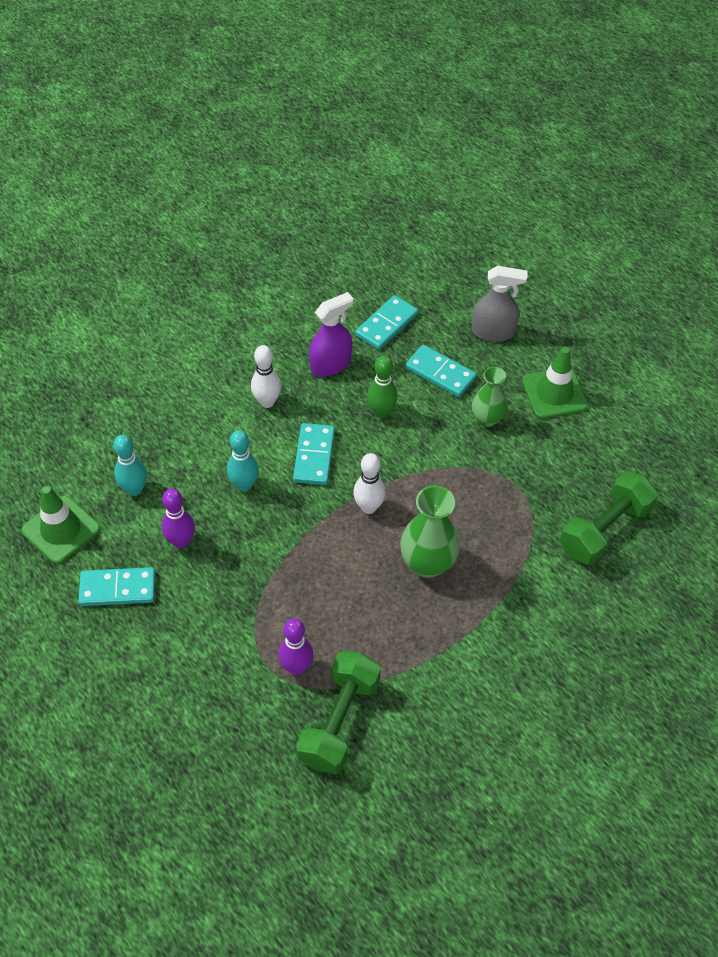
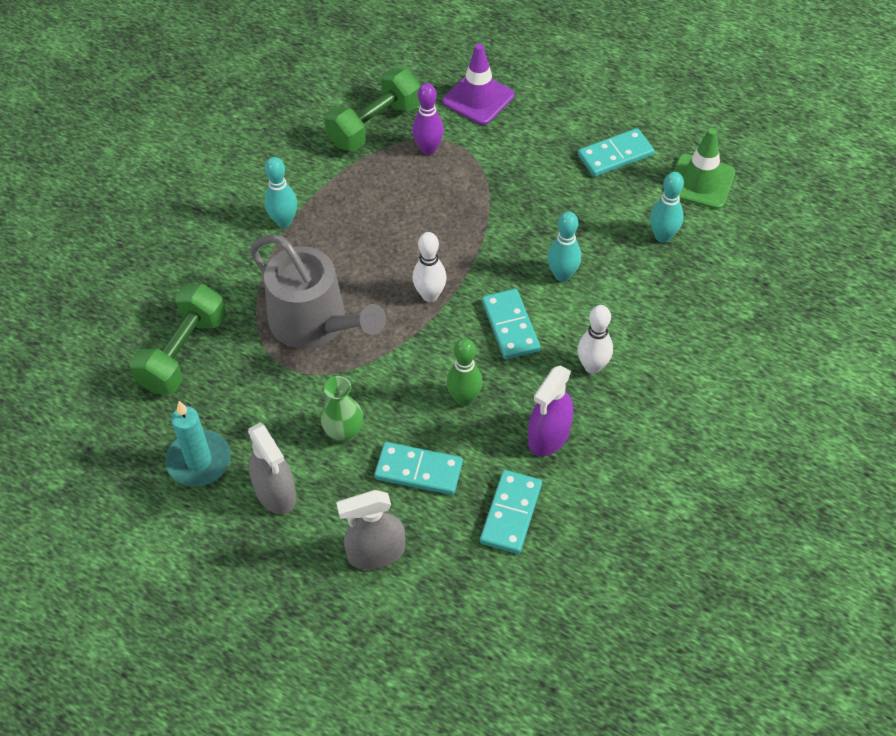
camera: 160 degrees right, 0 degrees up
(181, 541) = (587, 208): purple bowling pin -> none
(211, 715) = (478, 98): none -> purple traffic cone
(339, 721) = (374, 125): green dumbbell -> green dumbbell turned 45 degrees clockwise
(427, 563) = (350, 263): green vase -> none
(476, 633) = (284, 221): none -> turquoise bowling pin
(480, 517) = (315, 323): none -> grey watering can
(554, 393) = (275, 492): green traffic cone -> grey spray bottle
(609, 435) = (199, 461): none -> turquoise candle

